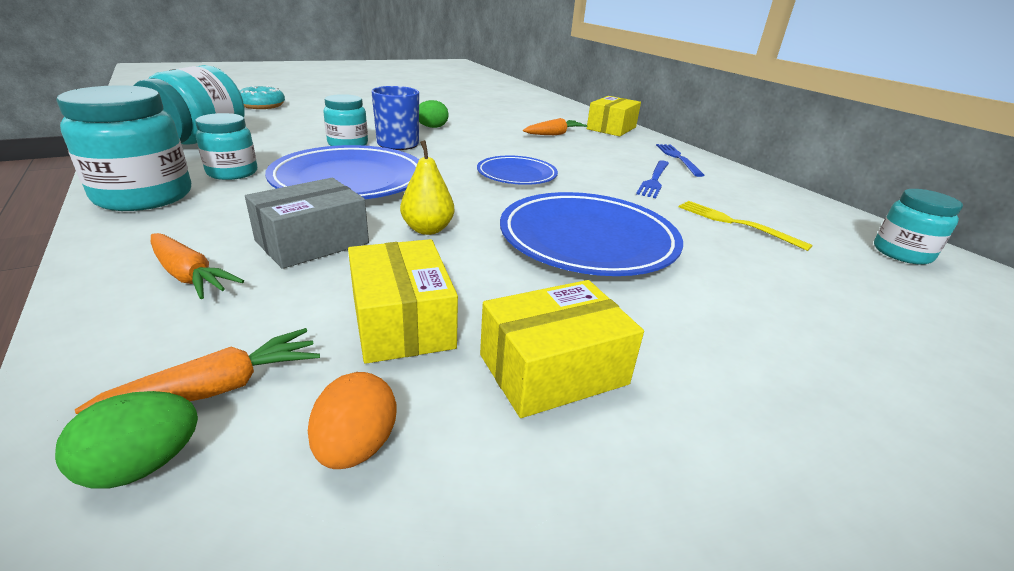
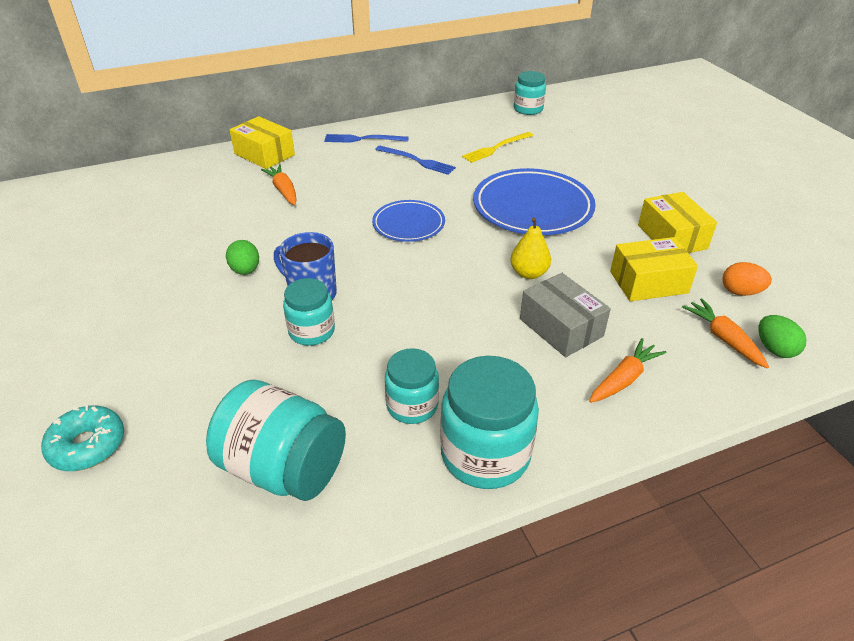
camera: 80 degrees left, 10 degrees up
(350, 180) = (430, 320): blue plate -> none

